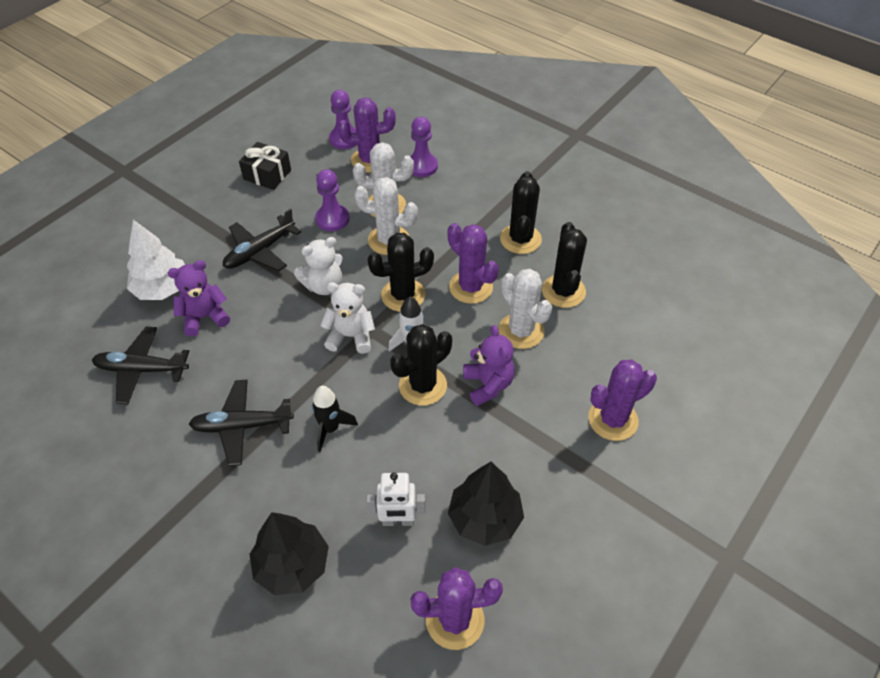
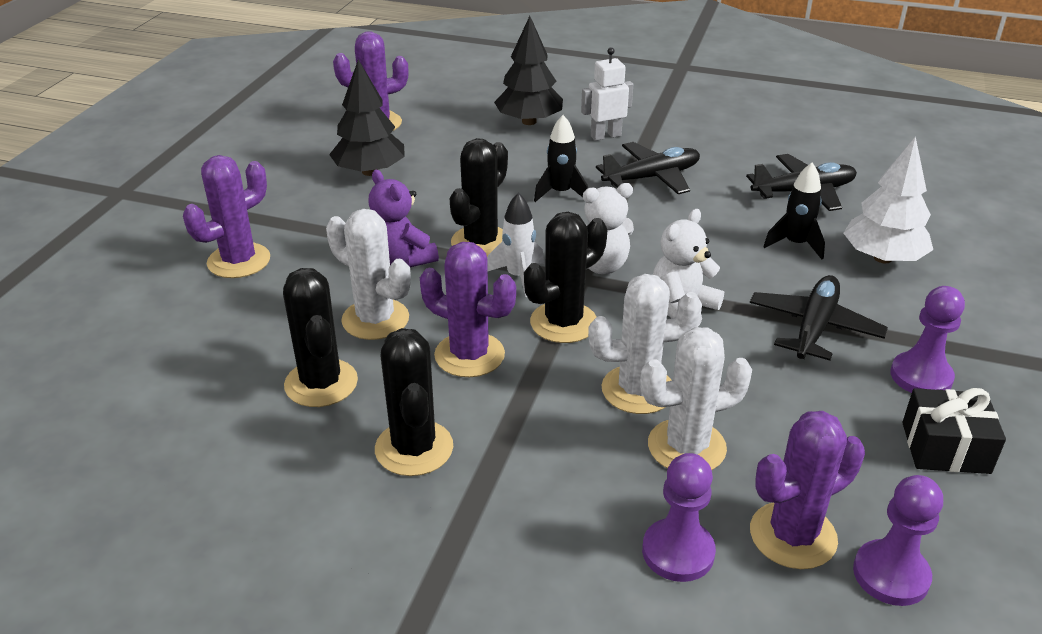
camera: 160 degrees right, 15 degrees down
(204, 317) = (795, 244): purple teddy bear -> black rocket
(332, 219) = (755, 400): purple pawn -> purple pawn (921, 376)
(398, 521) = (452, 156): white robot -> white robot (605, 136)

